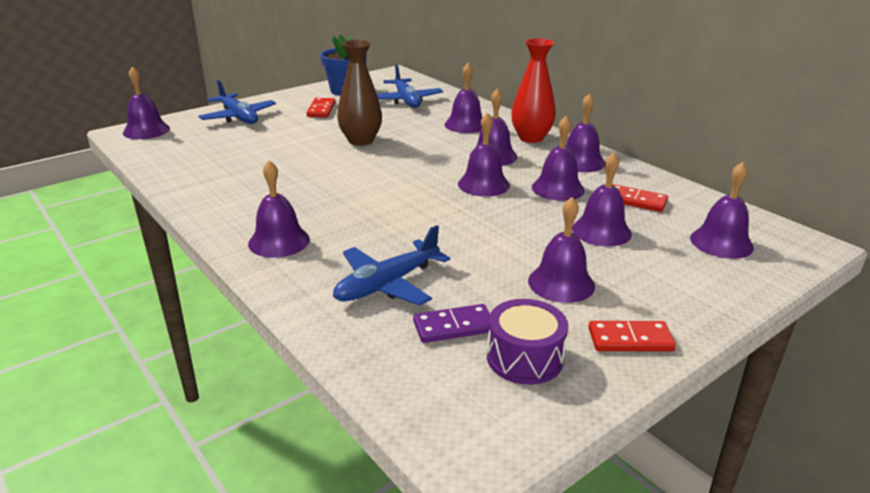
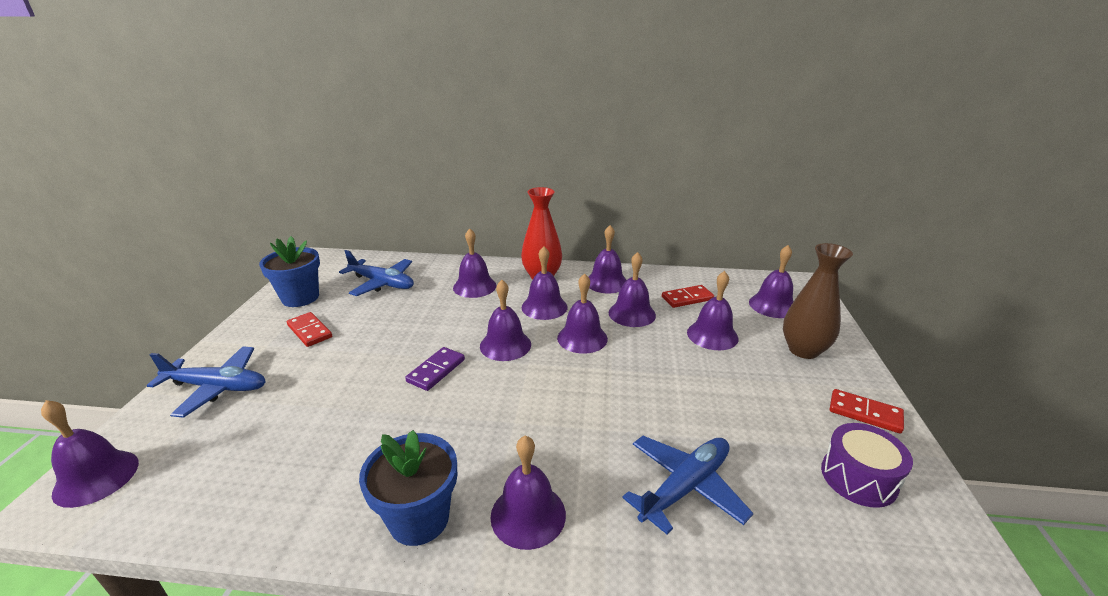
camera: 45 degrees left, 0 degrees up
(230, 213) = (419, 519): none -> blue flower pot
(360, 141) = (411, 347): brown vase -> brown vase (803, 350)
(387, 284) = (685, 487): blue plane -> blue plane turned 135 degrees counterclockwise
(454, 327) = (787, 488): purple domino -> purple domino (436, 371)
(561, 283) = (767, 395): purple bell -> purple bell (505, 345)
(630, 340) = (865, 413): red domino -> red domino turned 75 degrees clockwise

